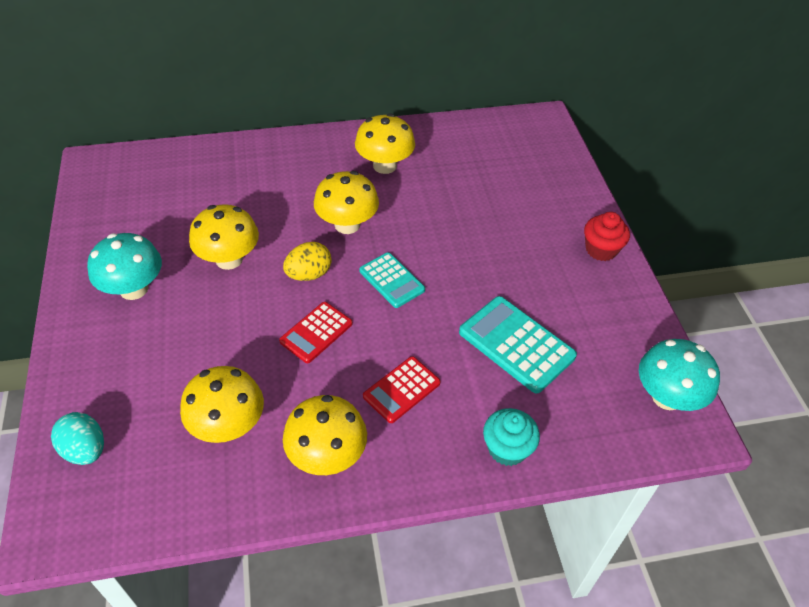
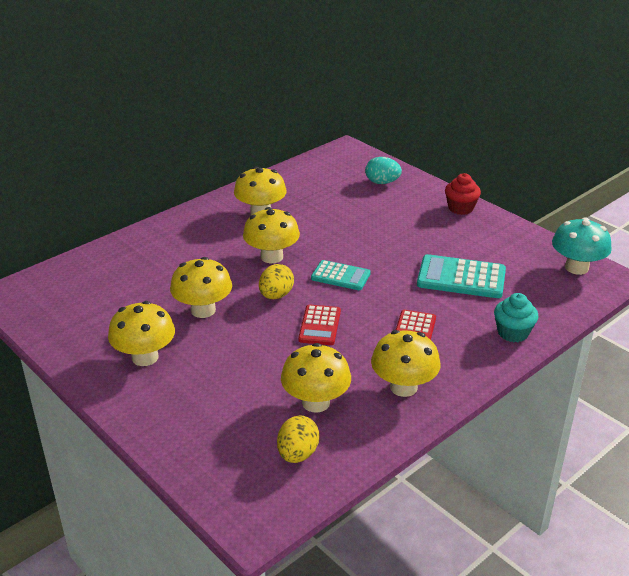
camera: 30 degrees left, 15 degrees down
(85, 450) = (222, 464): turquoise egg -> turquoise egg (382, 182)
(134, 289) = (145, 357): turquoise mushroom -> yellow mushroom
(157, 479) = (297, 454): none -> yellow egg

